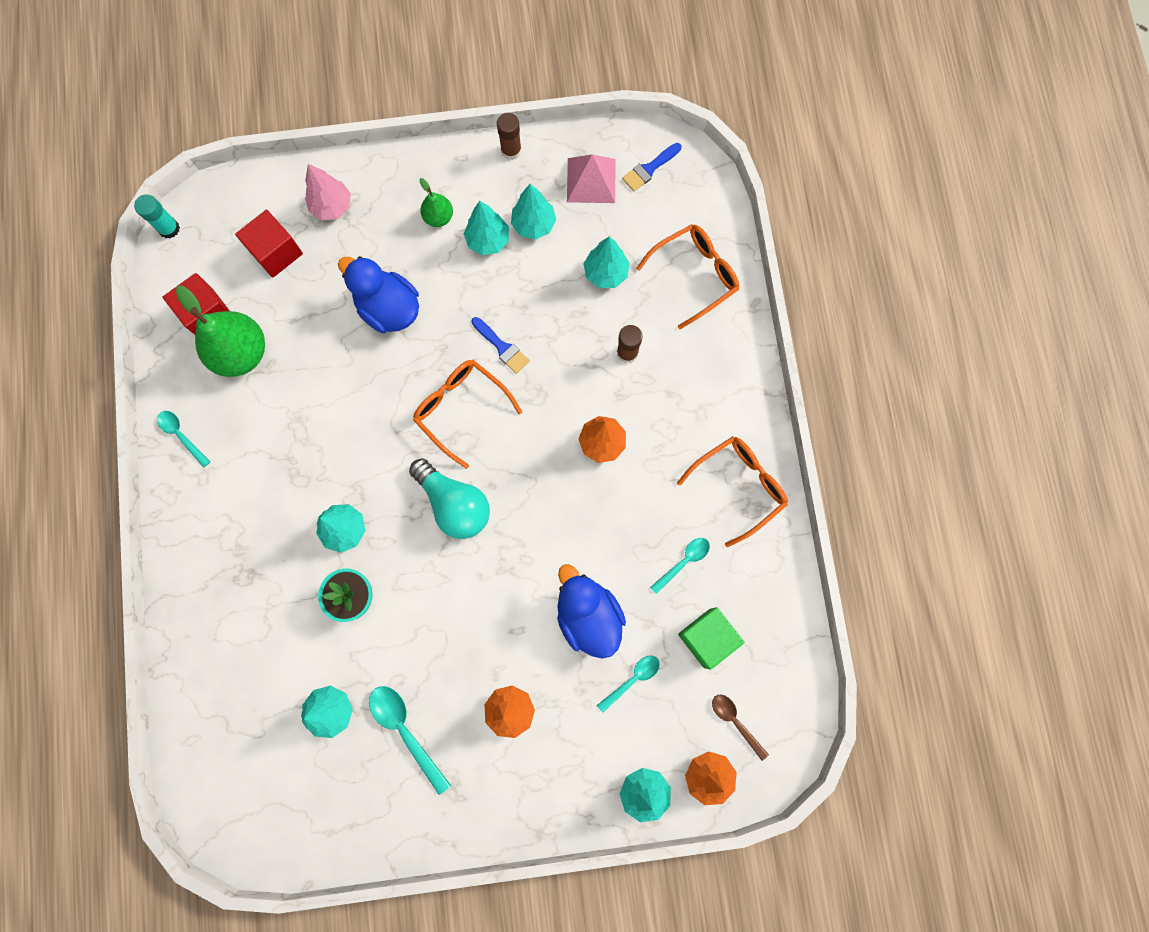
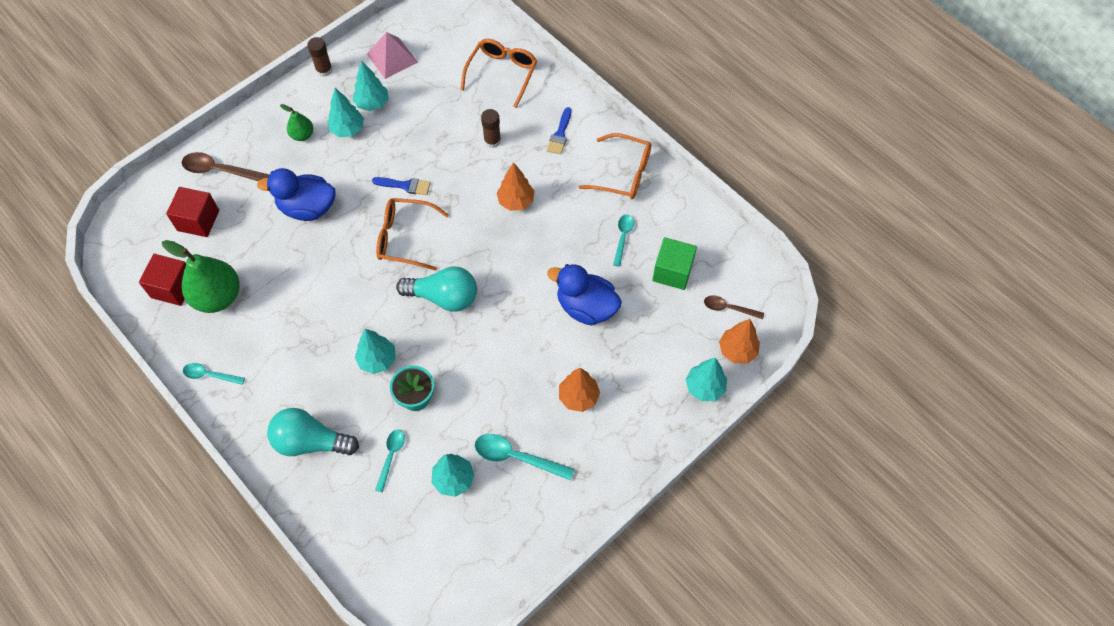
camera: 35 degrees left, 15 degrees down
(169, 228) = (104, 251): turquoise glue stick -> none
(227, 573) = (310, 441): none -> turquoise light bulb
(332, 206) = (219, 170): pink tree -> brown spoon
(606, 273) = (442, 104): turquoise tree -> none
(632, 679) = (644, 326): turquoise spoon -> turquoise spoon (391, 456)
(649, 169) = (426, 31): blue brush -> blue brush (560, 134)
(739, 486) = (623, 174): orange glasses -> orange glasses turned 90 degrees clockwise

